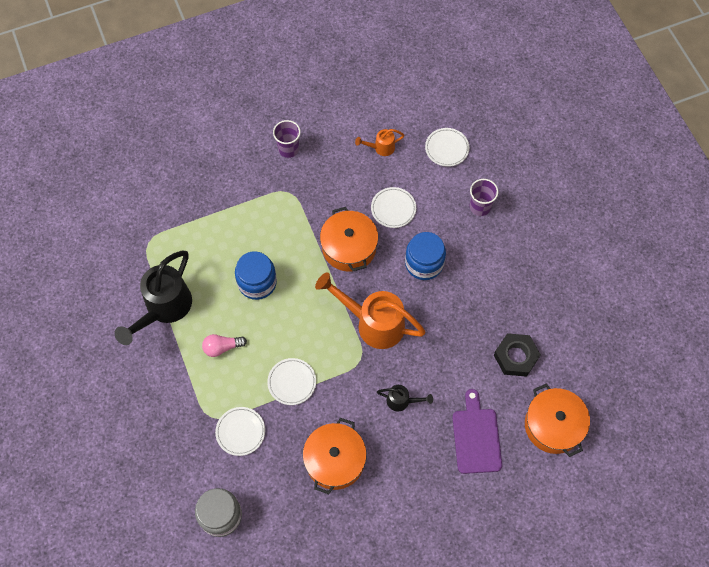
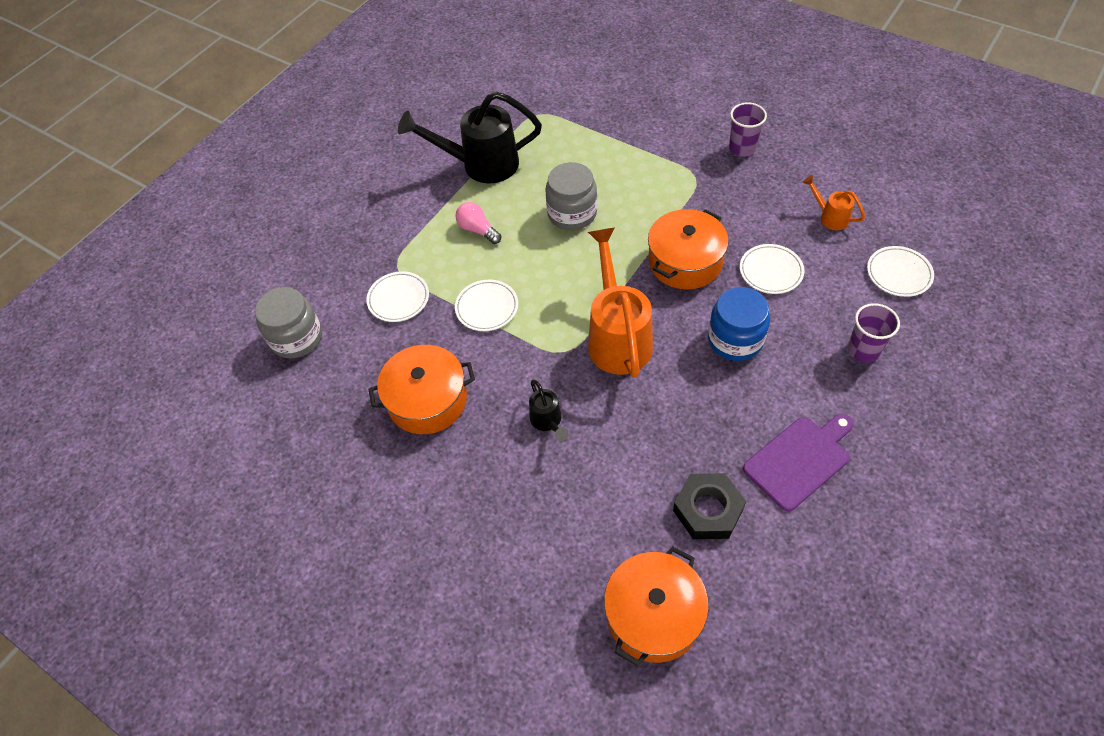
camera: 60 degrees right, 10 degrees down
(257, 282) = (572, 213): blue jar -> grey jar
(476, 437) = (565, 530): purple cutting board -> purple cutting board (799, 460)

